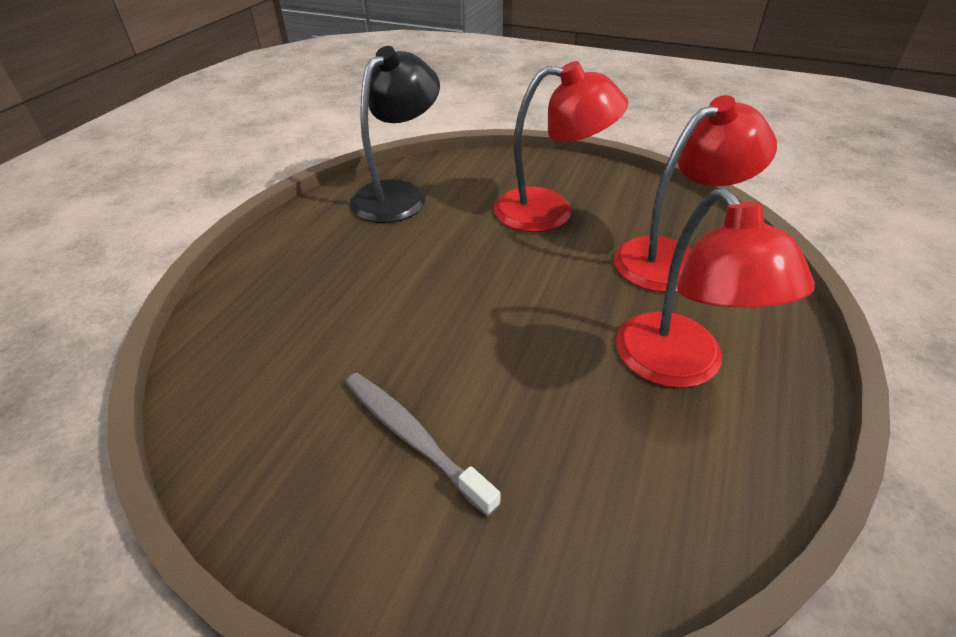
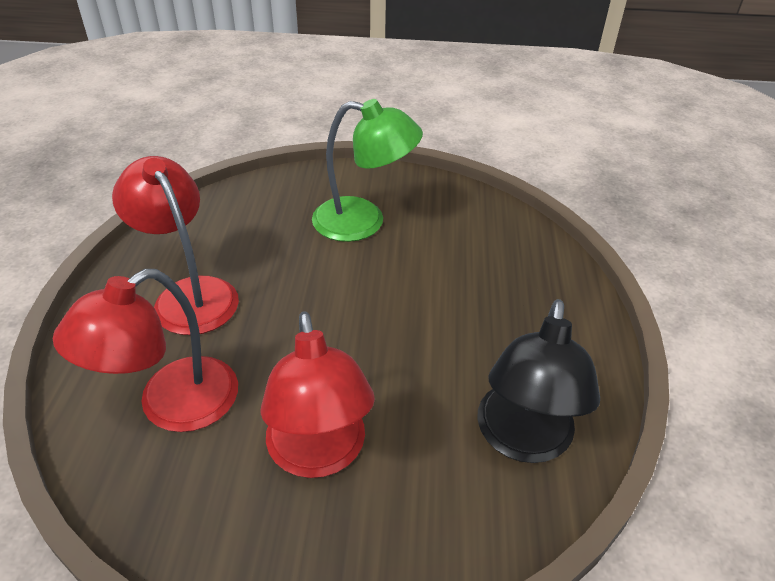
camera: 160 degrees right, 0 degrees up
(412, 437) = (363, 222): grey toothbrush -> green lamp
(550, 211) = (319, 454): red lamp -> red lamp turned 90 degrees counterclockwise

